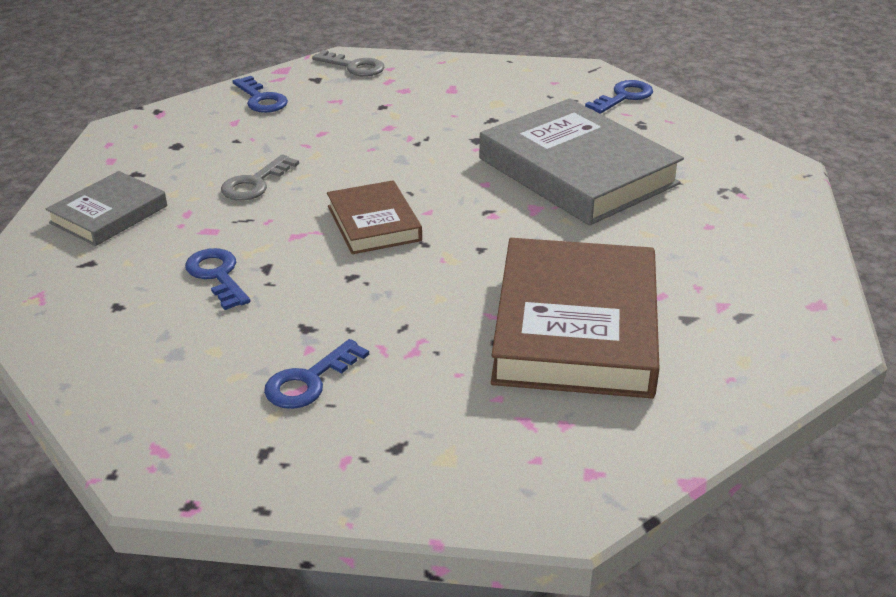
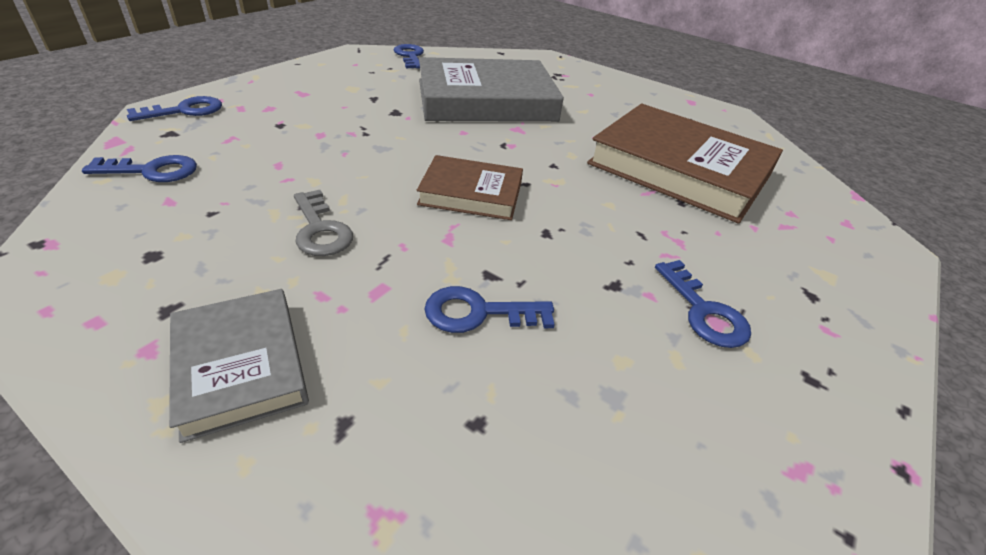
camera: 65 degrees left, 5 degrees up
(354, 67) = (185, 111): grey key -> blue key

